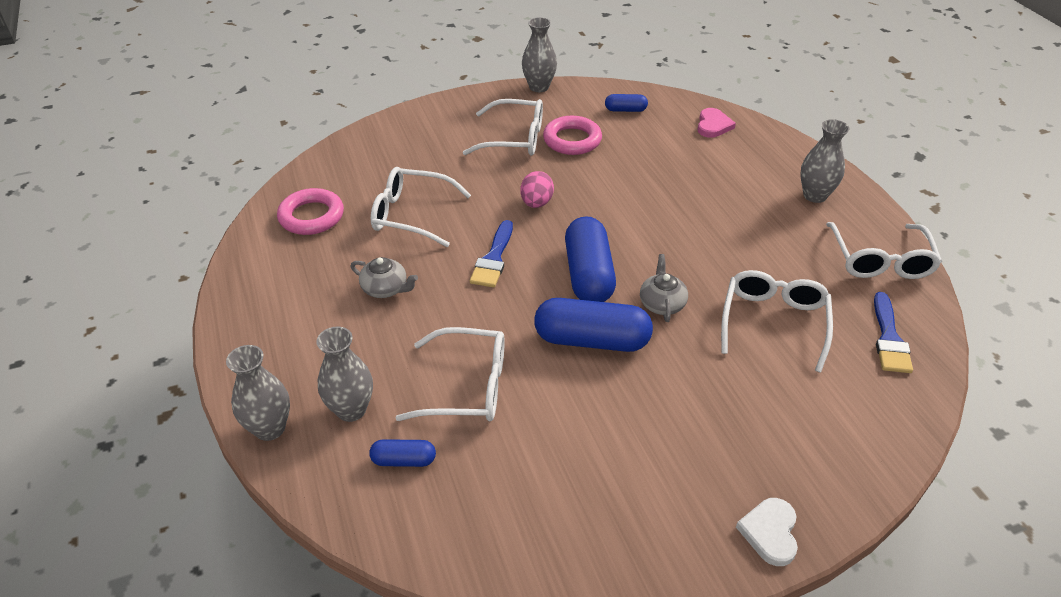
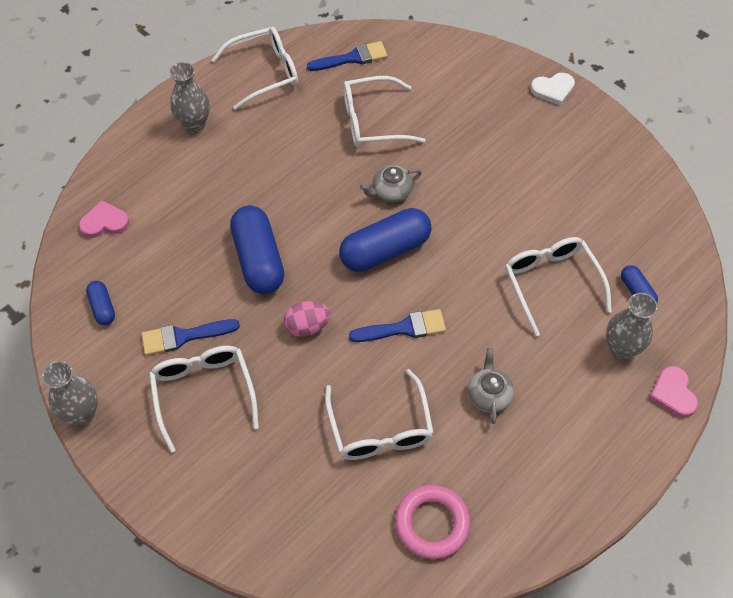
camera: 115 degrees left, 15 degrees up
(270, 428) = (673, 393): grey vase -> pink heart
(572, 140) = (184, 336): pink ring -> blue brush
(591, 340) = (457, 223): blue capsule -> blue capsule (258, 259)

